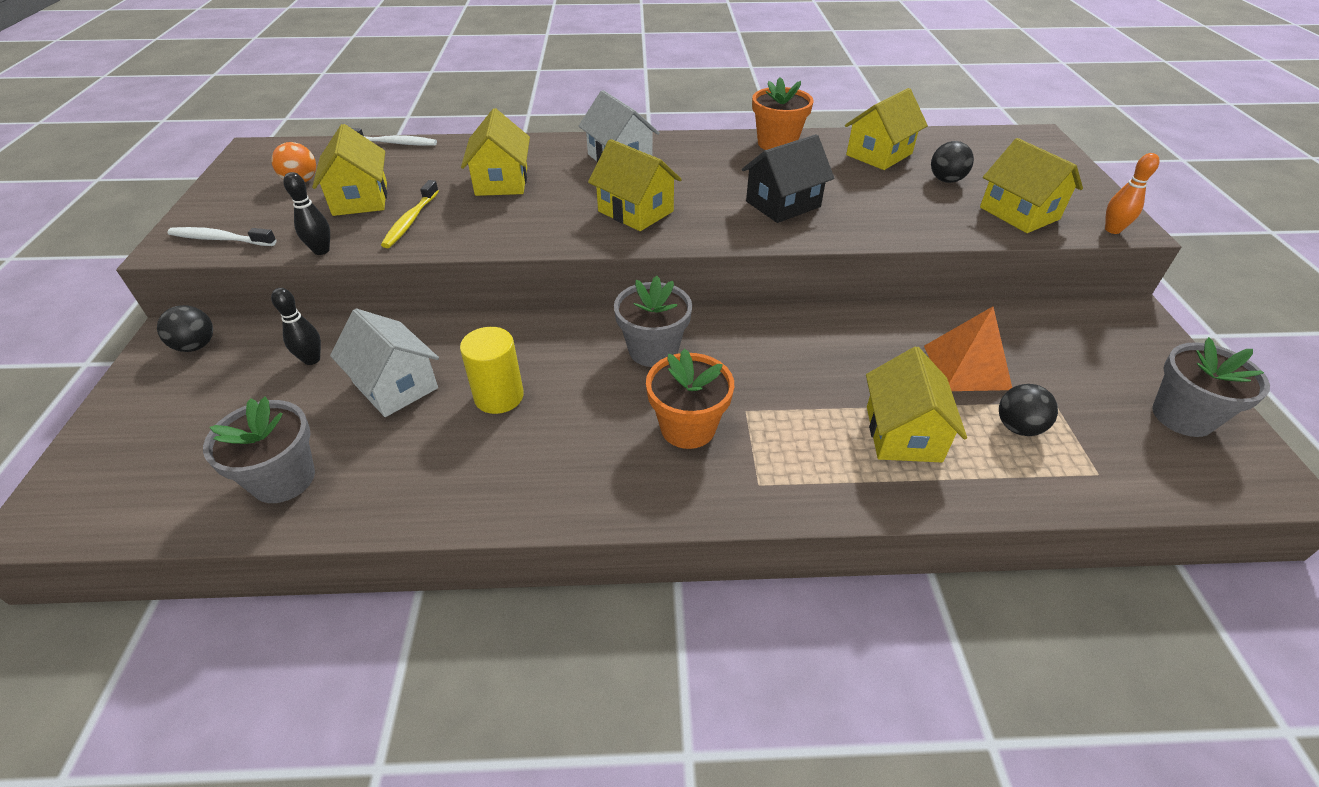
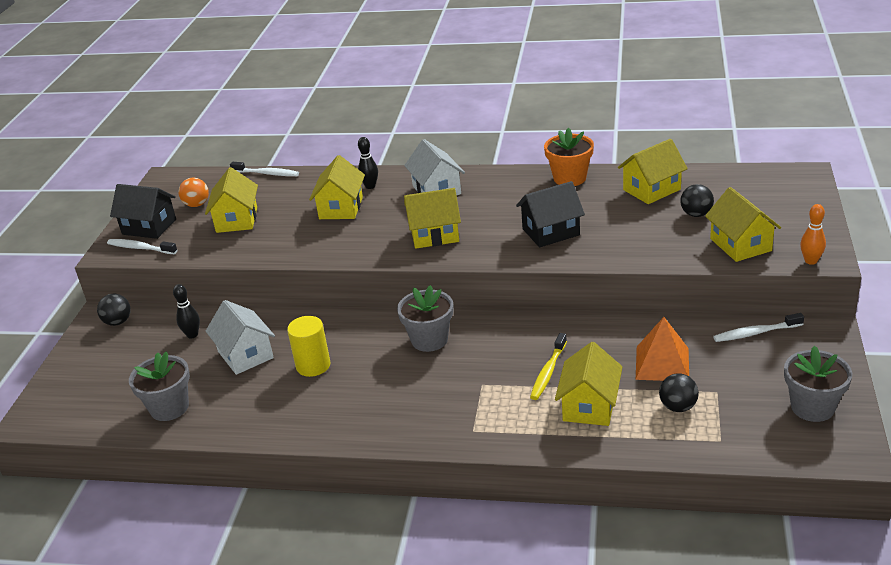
camera: 15 degrees right, 10 degrees down
(233, 210) = (149, 227): none -> black house
(321, 250) = (206, 258): black bowling pin -> black bowling pin (370, 186)
(411, 220) = (270, 238): yellow toothbrush -> yellow toothbrush (548, 372)
(635, 211) = (434, 235): yellow house -> yellow house turned 60 degrees counterclockwise
(688, 427) = (437, 393): orange flower pot -> none
(1056, 321) = (756, 333): none -> white toothbrush

